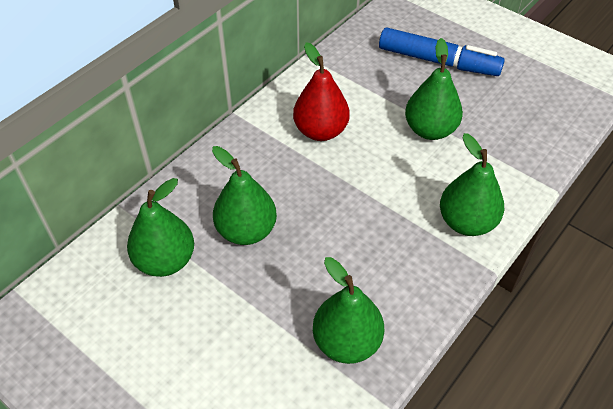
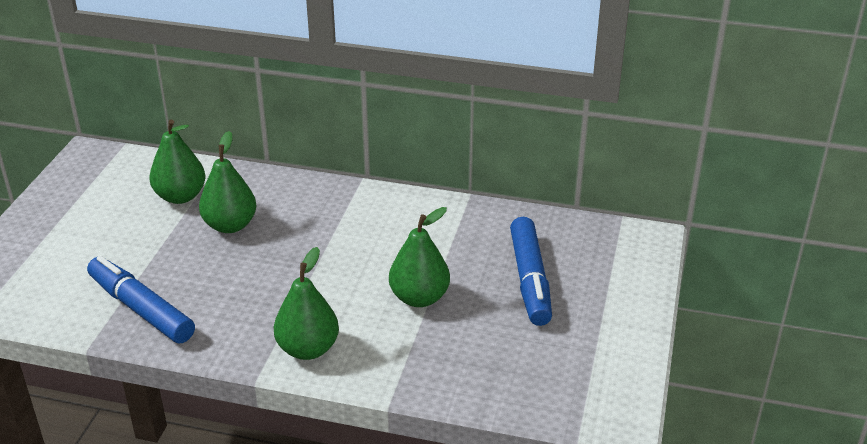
camera: 65 degrees right, 15 degrees down
(321, 131) = (371, 231): red pear -> none
(347, 342) = (141, 309): green pear -> blue marker

